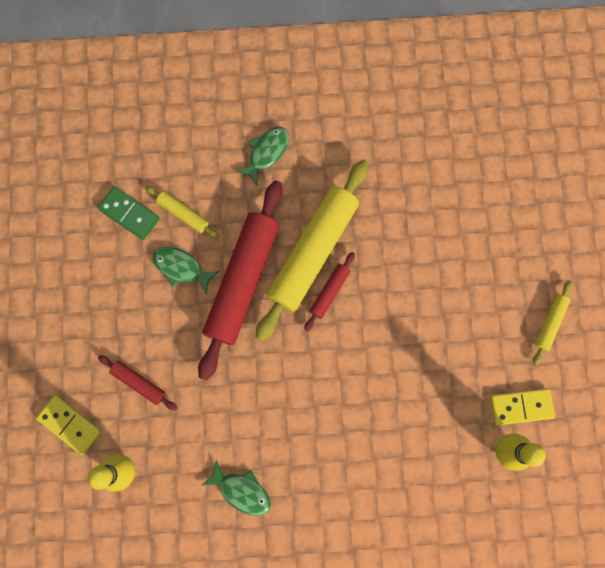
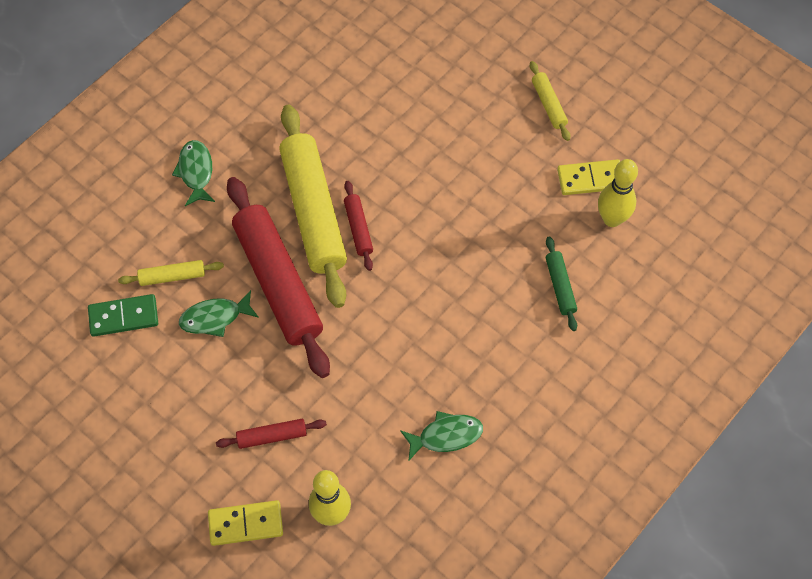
camera: 45 degrees left, 15 degrees down
(419, 463) = (560, 286): none -> green rolling pin
(521, 407) = (590, 179): yellow domino -> yellow domino turned 45 degrees clockwise

